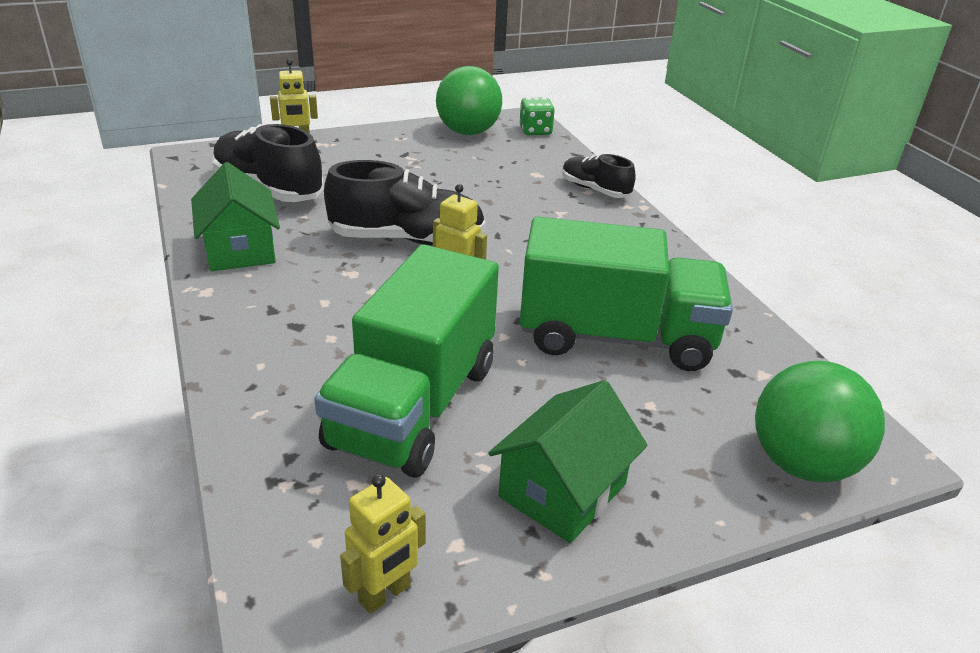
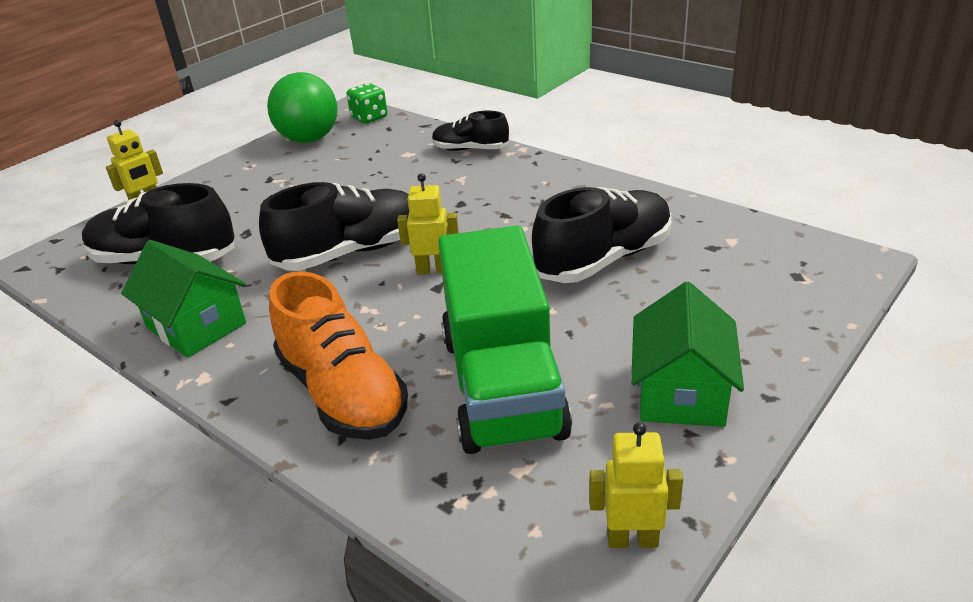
camera: 25 degrees left, 0 degrees up
(288, 351) = (342, 393): none -> orange shoe
(385, 594) = (632, 539): yellow robot -> yellow robot turned 105 degrees counterclockwise
(616, 337) = (604, 259): green truck -> black shoe
(801, 463) = (815, 291): green ball -> none

